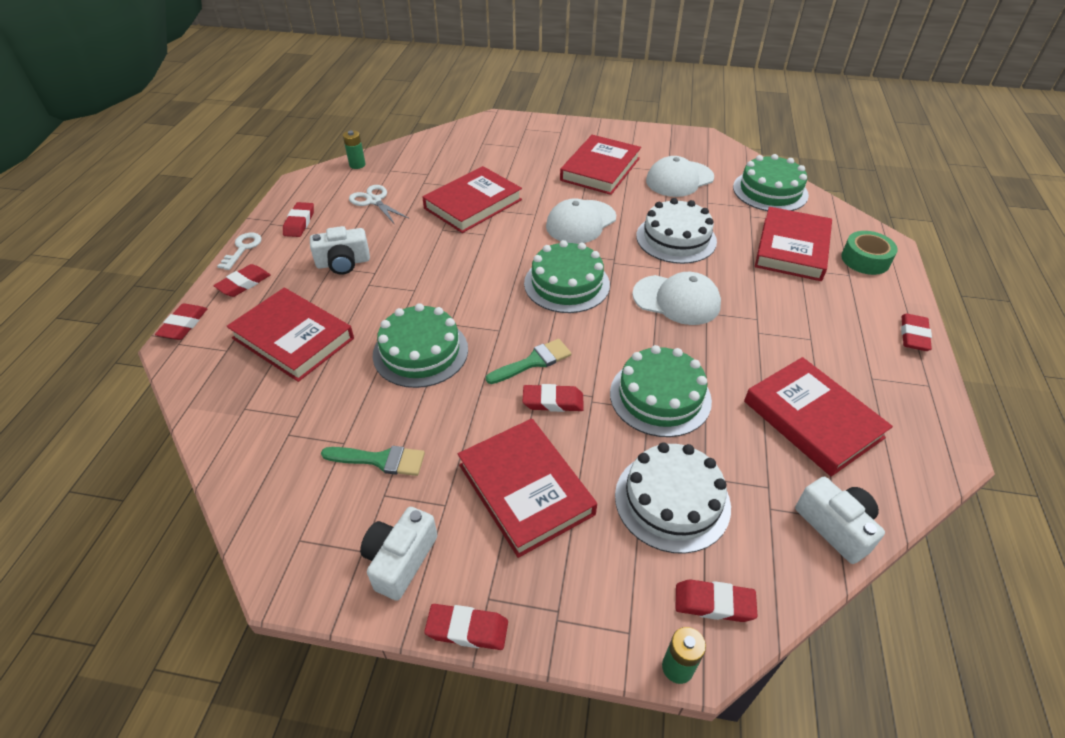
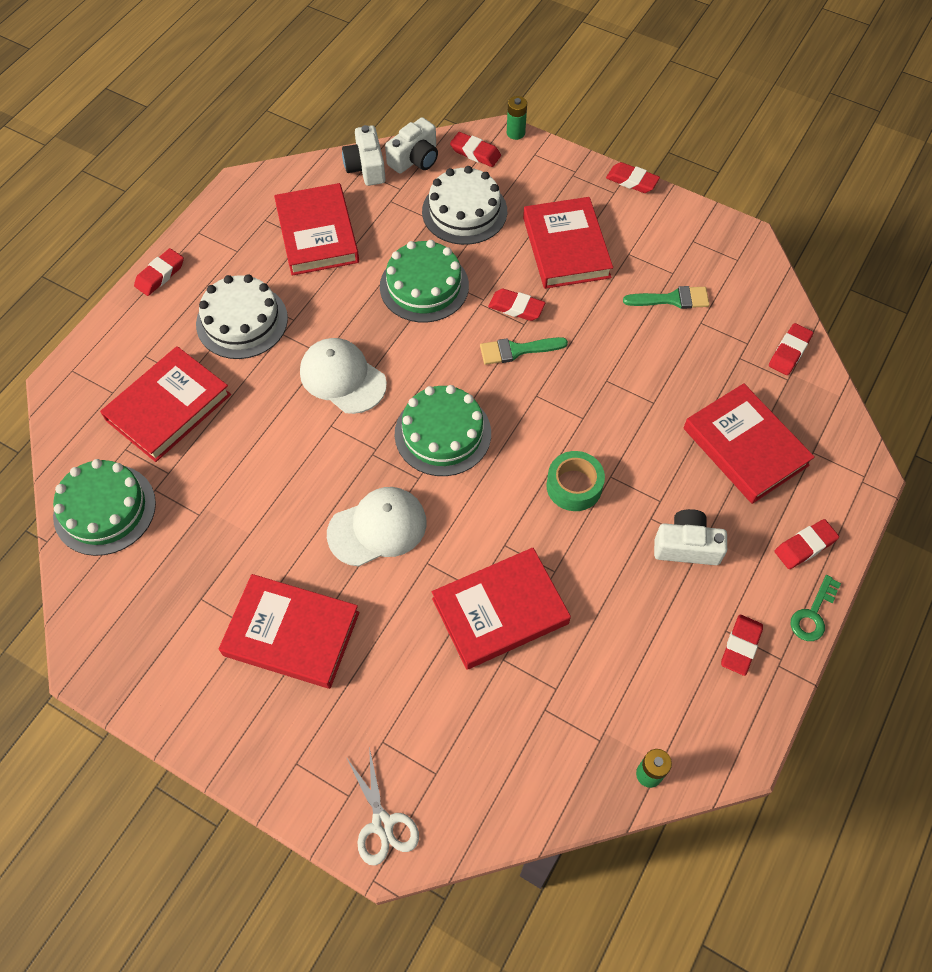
camera: 160 degrees left, 15 degrees up
(183, 325) = (864, 500): red eraser -> red eraser (789, 352)
(243, 248) = (813, 614): white key -> green key
(374, 201) = (634, 664): white scissors -> white scissors (382, 823)
(380, 460) = (672, 299): green brush -> green brush turned 150 degrees clockwise
(400, 560) = (667, 228): white camera -> white camera (415, 159)
(420, 352) = (620, 392): green cake -> none
(600, 169) = (291, 633): red book -> red book turned 60 degrees clockwise
(676, 238) = (283, 463): white cake -> white cake (242, 321)
(679, 179) = (200, 573): white cap -> none
(865, 260) = (108, 368): green tape -> green tape (574, 486)

